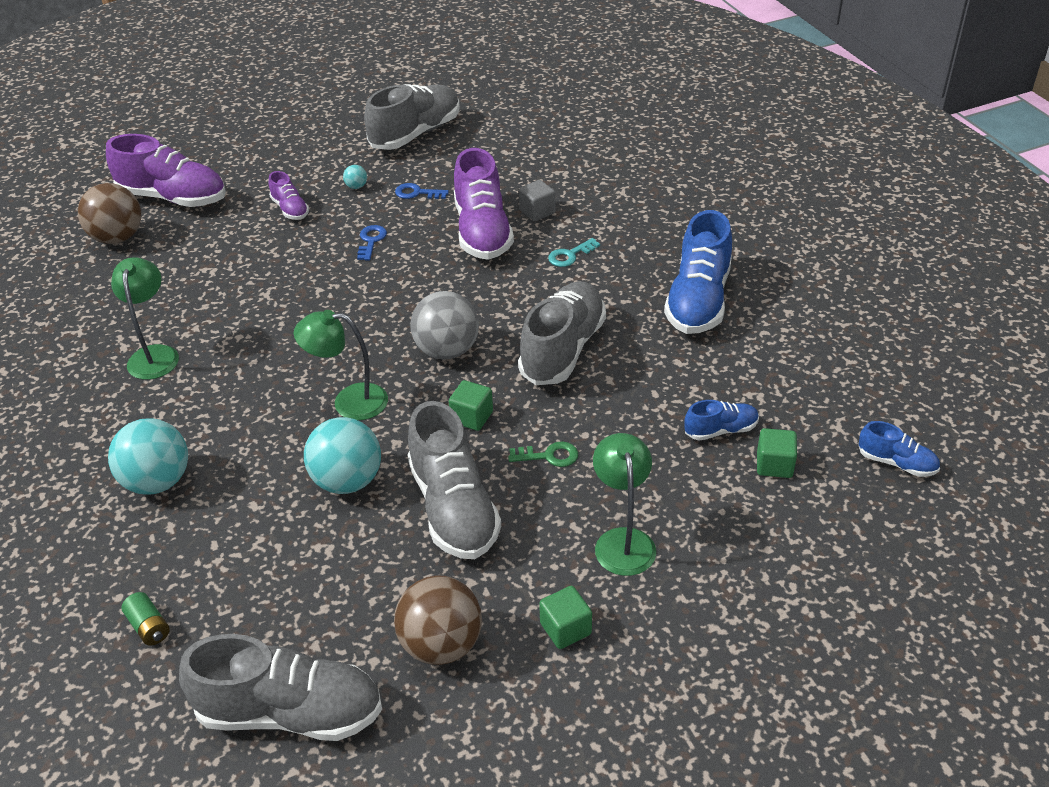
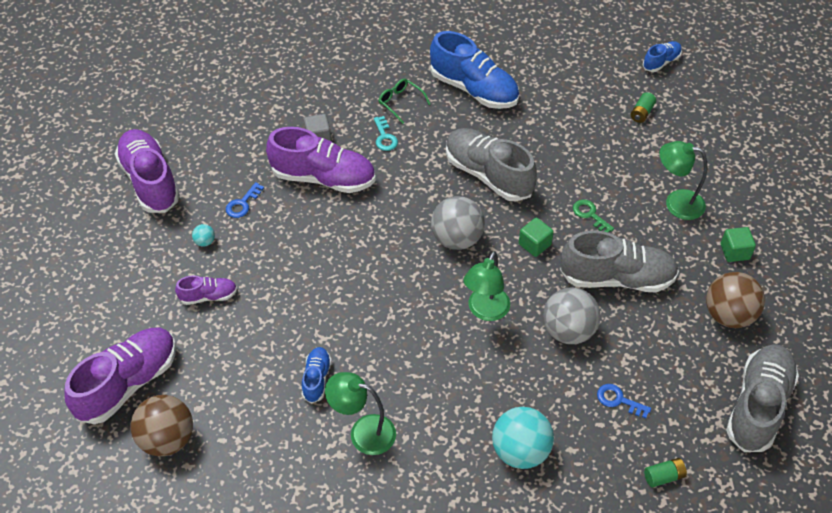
camera: 70 degrees left, 10 degrees up
(347, 481) = (568, 331): turquoise ball -> grey ball
(371, 241) = (291, 250): blue key -> blue key (618, 400)
(415, 134) = (150, 181): grey shoe -> purple shoe
(549, 456) = (590, 215): green key -> green key turned 60 degrees counterclockwise
(633, 251) = (400, 102): none -> green glasses
(720, 430) = (602, 125): blue shoe -> blue shoe (316, 379)
(774, 465) = (641, 113): green cube -> green battery

